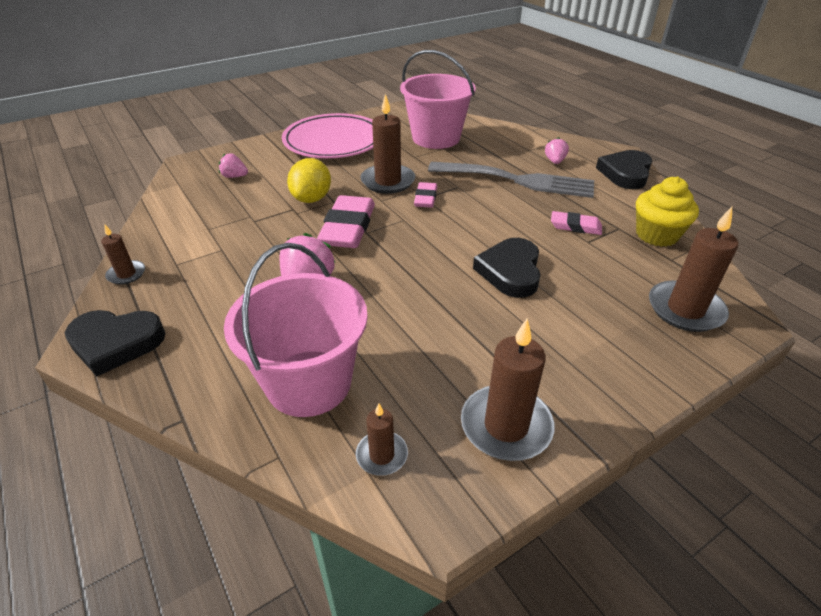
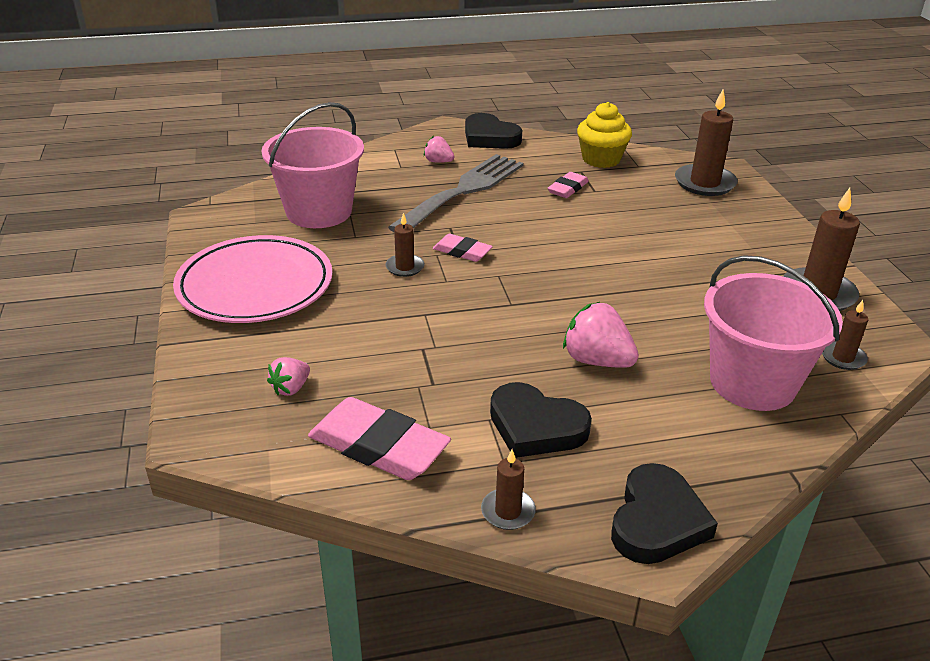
camera: 70 degrees left, 5 degrees down
(312, 199) = (408, 329): yellow lemon -> none
(348, 227) = (494, 314): pink eraser -> pink eraser (378, 446)
(388, 181) = (405, 267): brown candle -> brown candle, size x0.54
(510, 271) = (624, 239): black heart -> black heart (536, 426)

